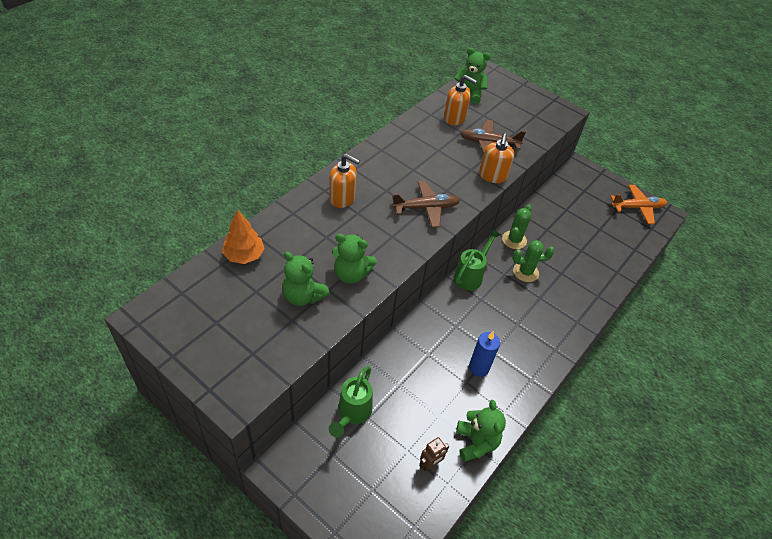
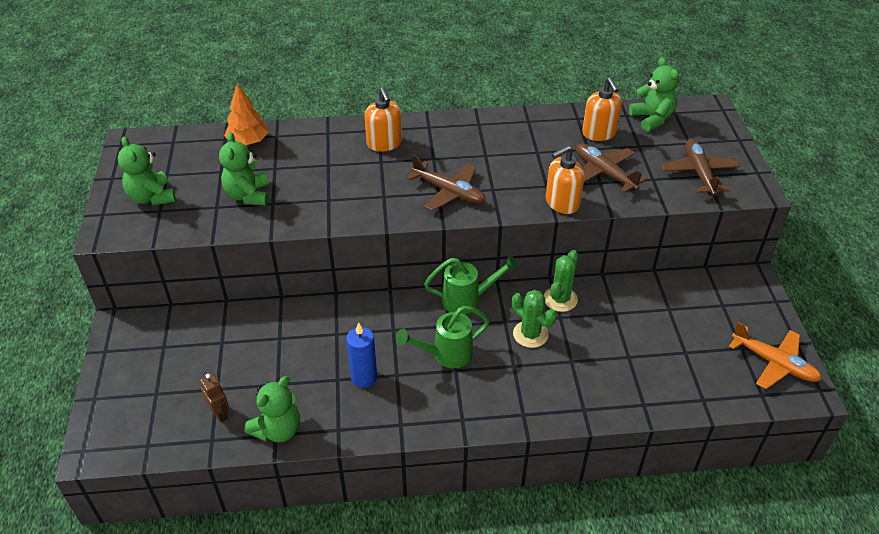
camera: 50 degrees right, 5 degrees down
(351, 274) = (307, 203): green teddy bear -> green teddy bear (152, 197)
(352, 414) = (215, 331): green watering can -> green watering can (446, 355)
(430, 464) = (220, 413): brown robot -> brown robot turned 135 degrees counterclockwise
(514, 240) = (560, 299): green cactus -> green cactus turned 45 degrees counterclockwise
(531, 116) = (699, 173): none -> brown plane

